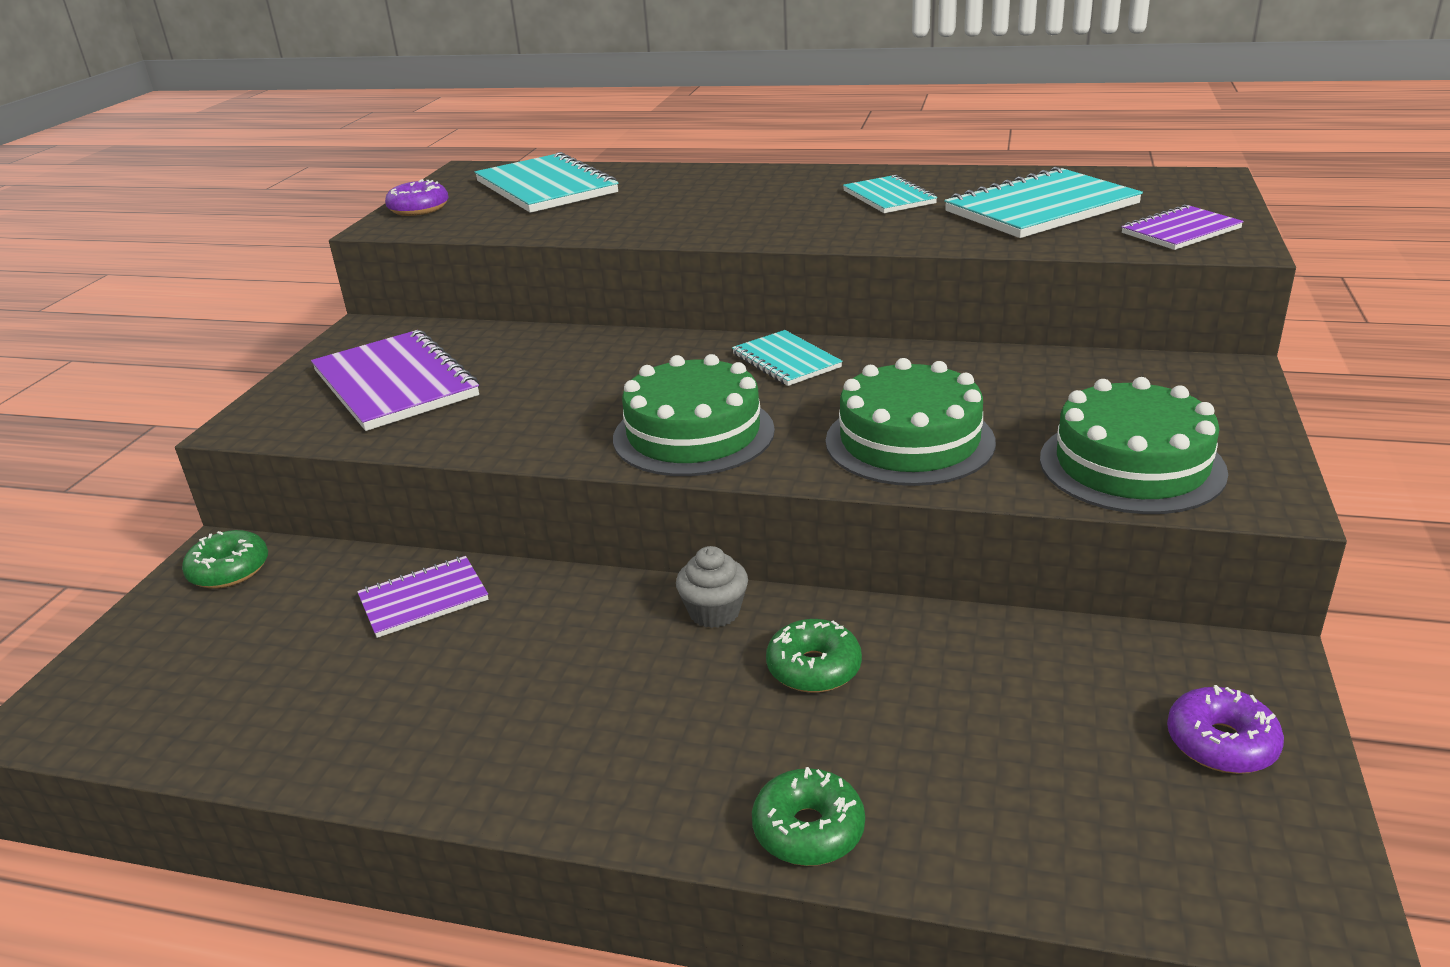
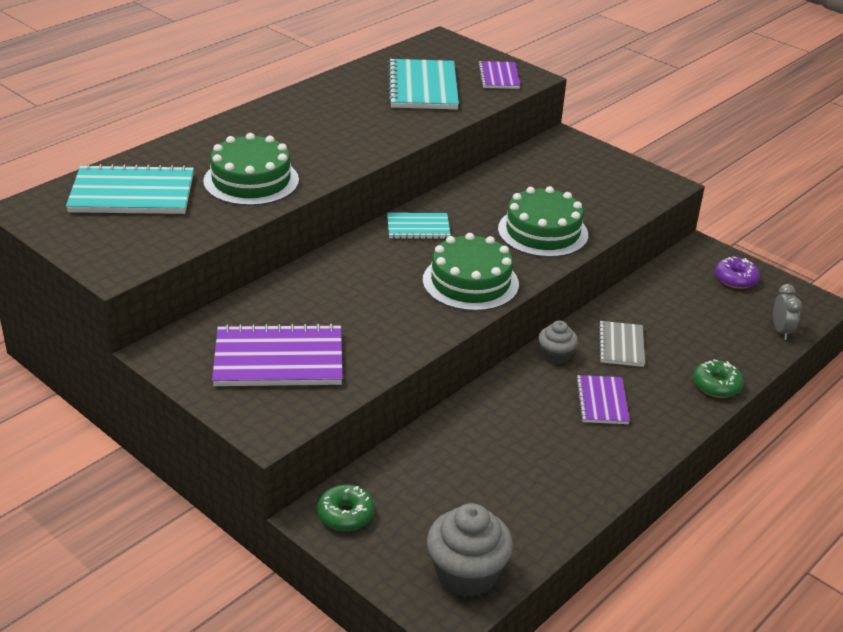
camera: 65 degrees left, 5 degrees up
(135, 706) = (466, 574): none -> grey cupcake
(419, 209) = (95, 250): purple donut -> none
(423, 599) = (456, 443): purple notebook -> purple notebook (601, 401)
(814, 668) = (621, 345): green donut -> grey notebook
(889, 197) = (343, 111): turquoise notebook -> none
(1117, 876) = (781, 331): none -> grey clock
(1131, 465) = (616, 195): green cake -> green cake (251, 181)

